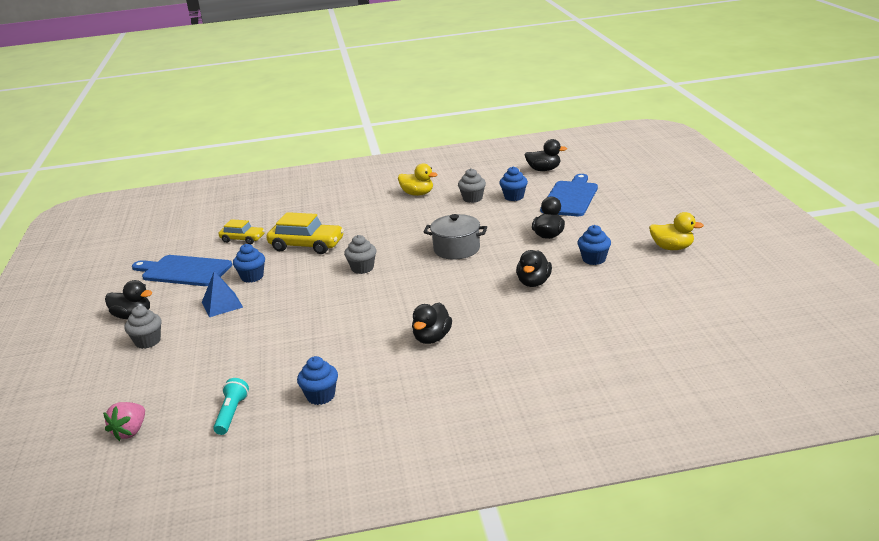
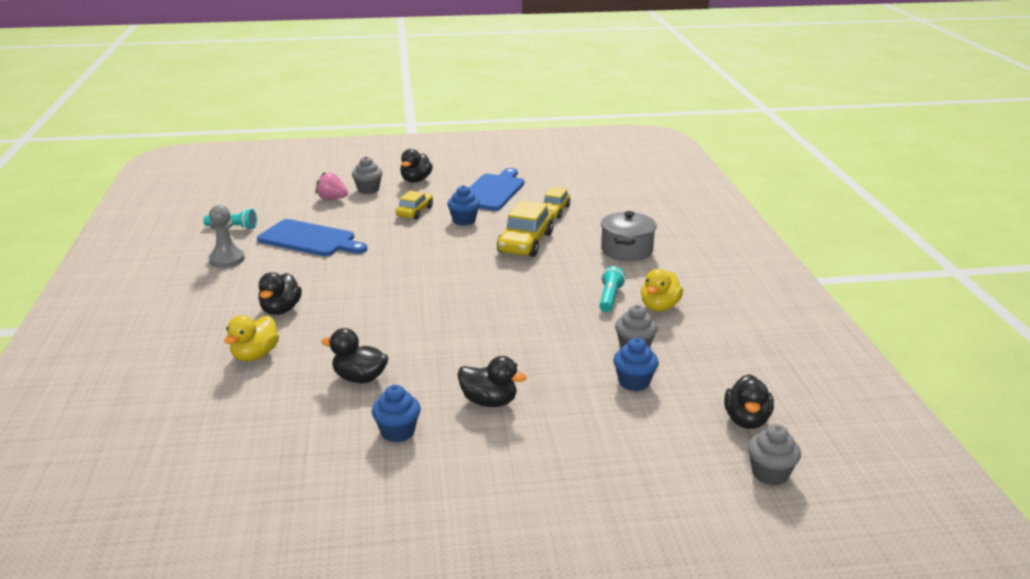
camera: 90 degrees right, 0 degrees up
(130, 431) = (242, 196): pink strawberry -> pink strawberry (332, 199)
(222, 304) = (415, 212): blue pyramid -> yellow car
(321, 396) = (227, 260): blue cupcake -> grey pawn
(362, 268) = (454, 273): grey cupcake -> grey cupcake (770, 474)
(405, 209) = (610, 298): none -> turquoise flashlight
(432, 338) = (281, 310): black duck -> black duck turned 105 degrees counterclockwise
(456, 249) = (476, 330): grey pot -> grey pot (626, 250)
(570, 197) = (621, 435): blue cutting board -> blue cutting board (310, 239)
(672, 248) = (398, 514): yellow duck -> yellow duck (255, 355)

